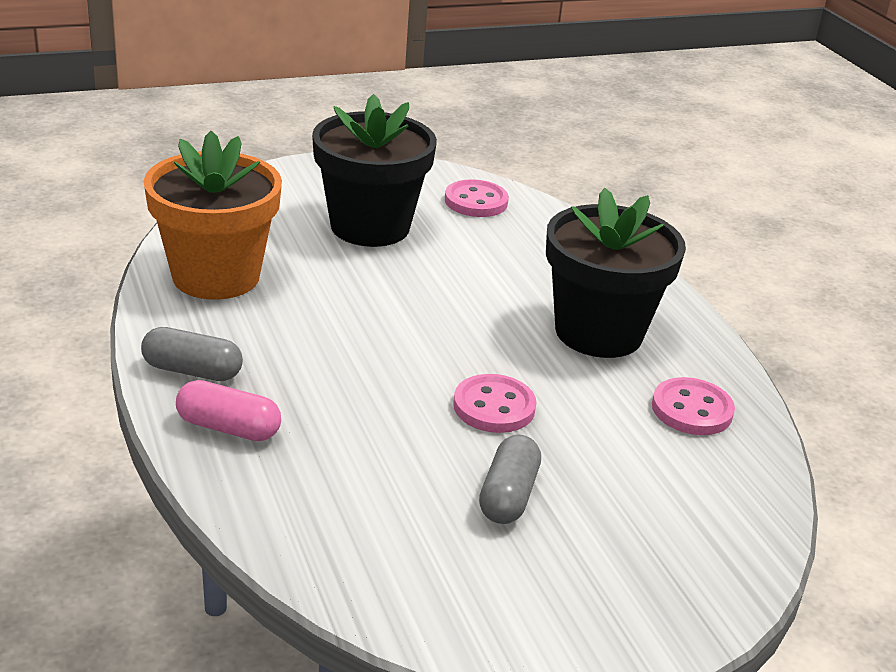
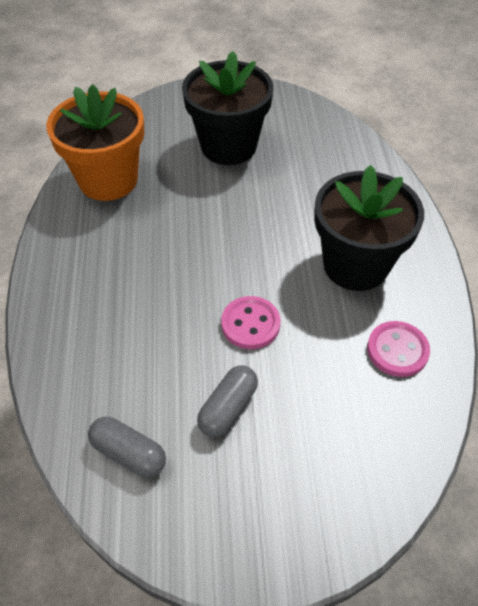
camera: 20 degrees right, 20 degrees up
(192, 371) = (62, 261): grey capsule -> grey capsule (129, 453)
(228, 428) = (65, 314): pink capsule -> none
(476, 201) = (313, 130): pink button -> none

